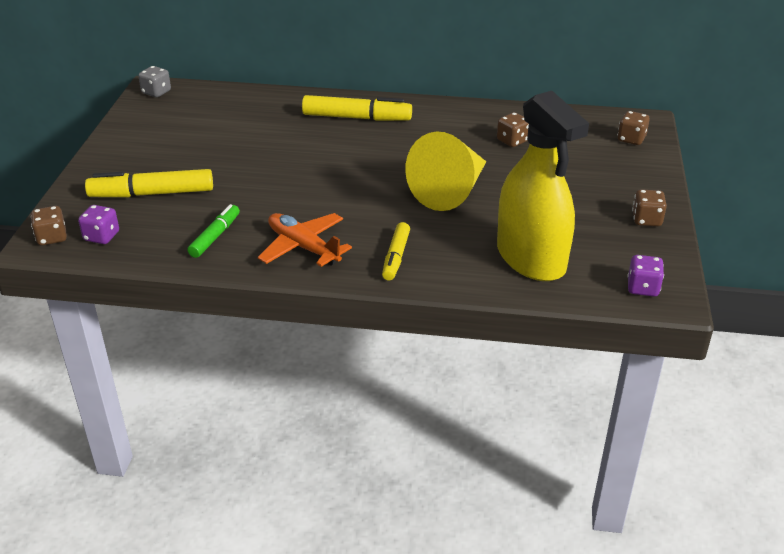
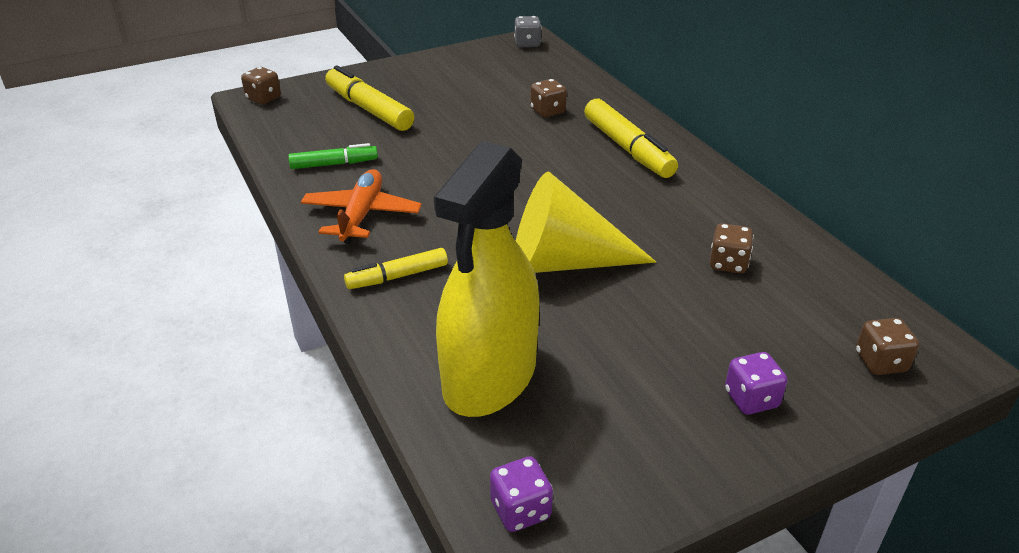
camera: 55 degrees right, 0 degrees up
(101, 236) = (284, 116): purple dice -> purple dice (751, 399)
(646, 220) = (693, 453): brown dice -> brown dice (547, 111)

